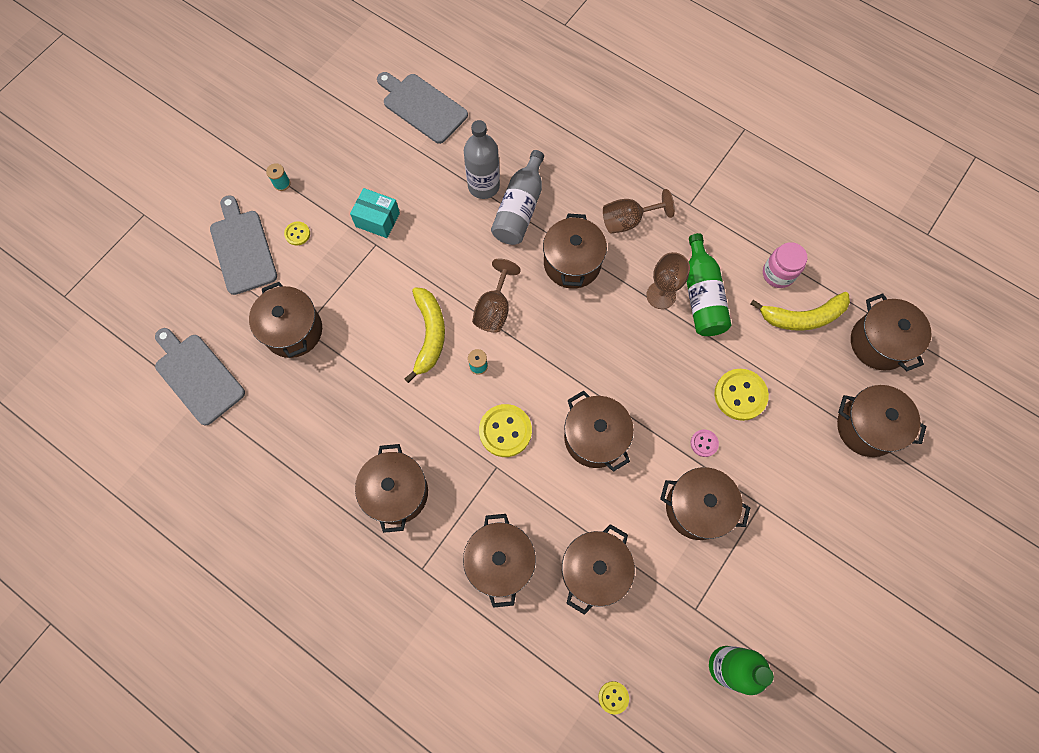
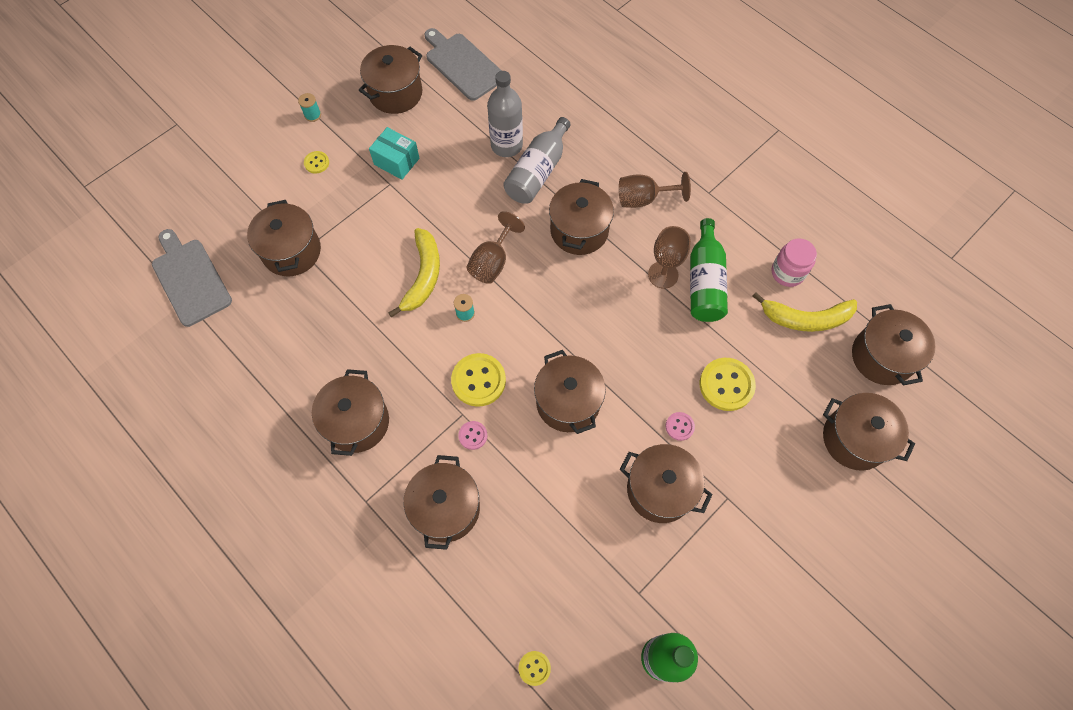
camera: 10 degrees right, 5 degrees down
(242, 248) = (261, 168): grey cutting board -> none
(511, 486) = (473, 435): none -> pink button
(594, 570) = (540, 534): brown pot -> brown pot (395, 93)

